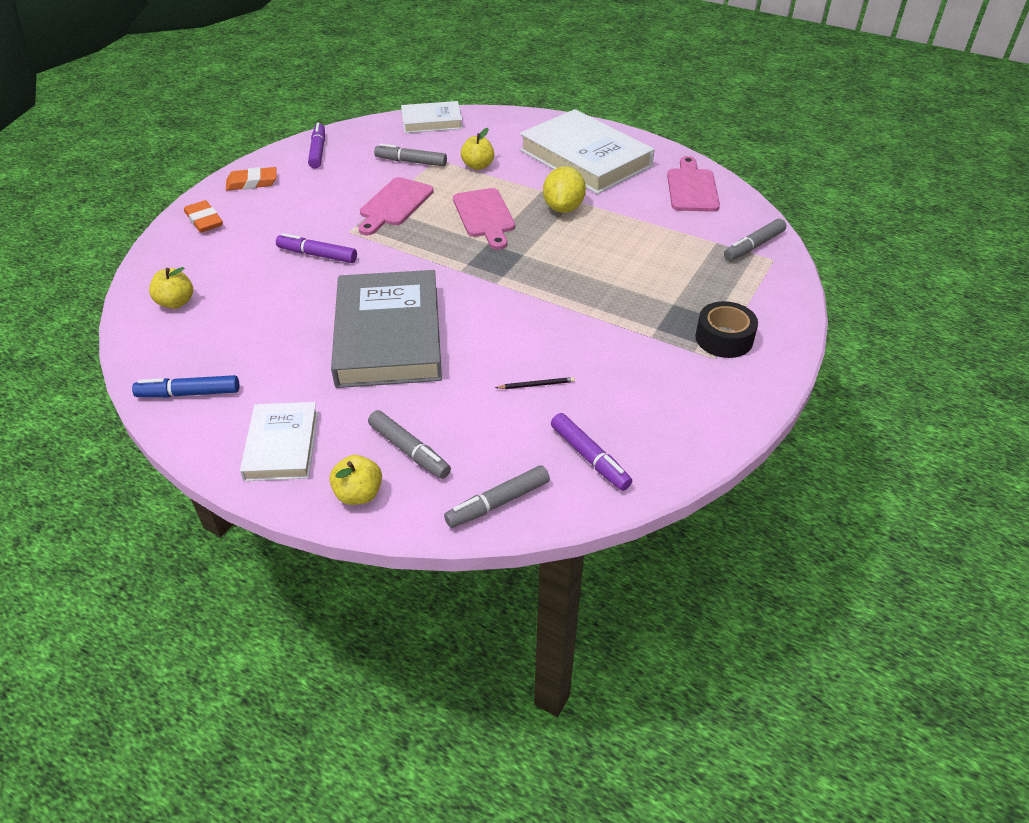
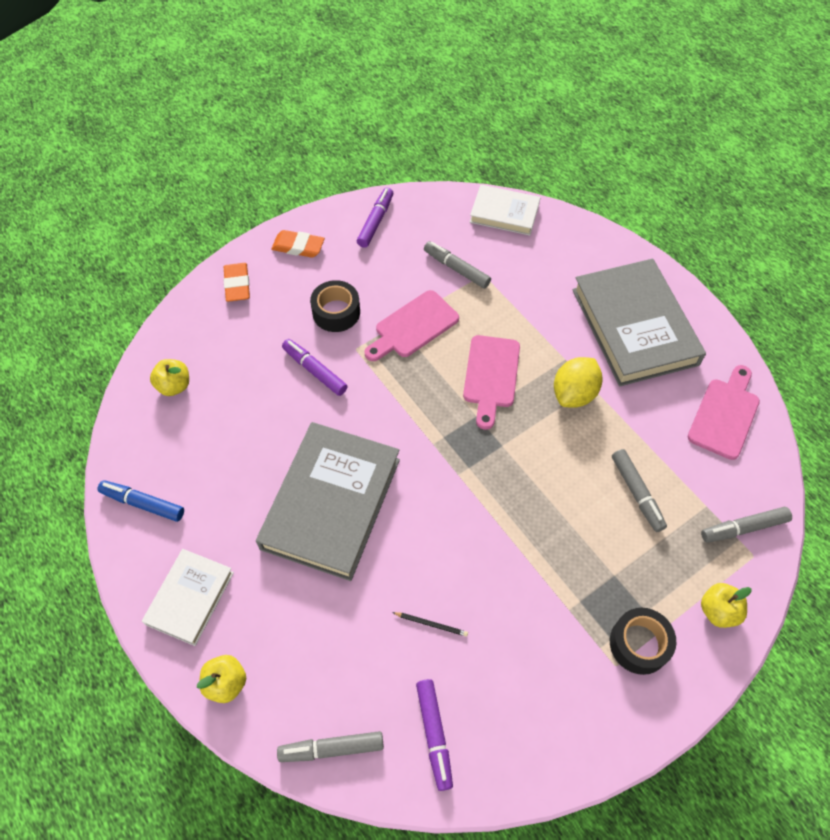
camera: 25 degrees right, 15 degrees up
(315, 214) = (336, 312): none -> black tape
(409, 450) = (287, 653): grey marker -> grey marker (636, 493)
(478, 166) = (519, 299): yellow apple -> yellow apple (718, 611)
(585, 158) = (634, 326): white book -> grey book

